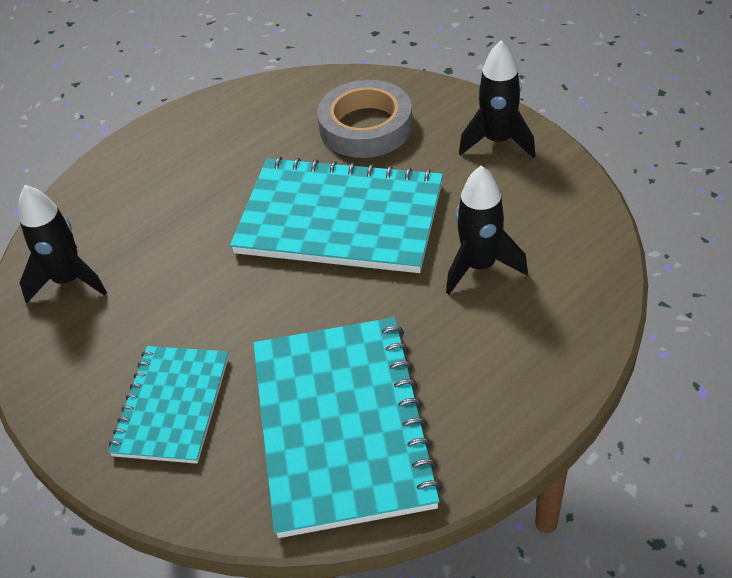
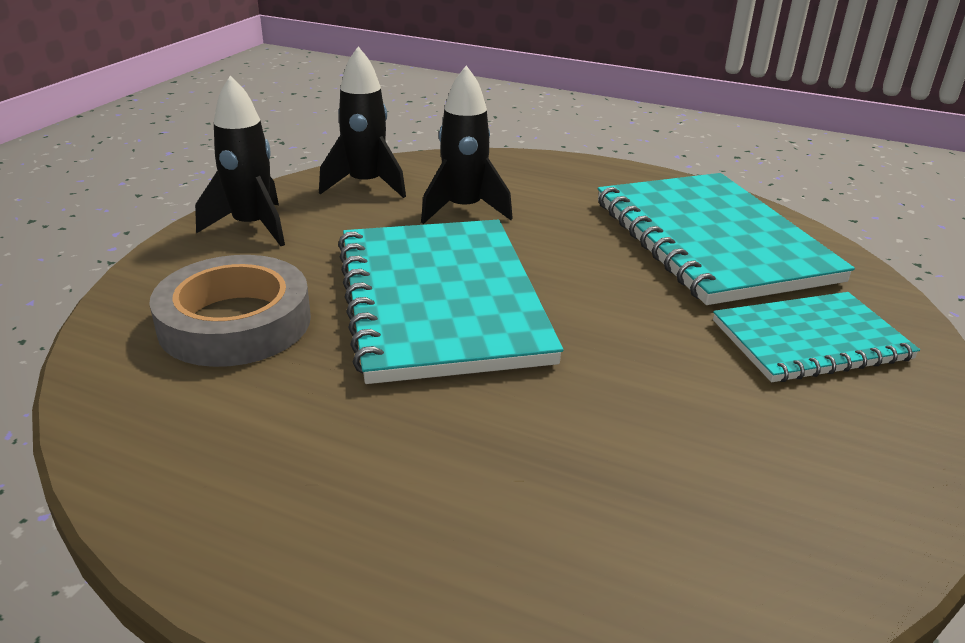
camera: 120 degrees left, 15 degrees down
(69, 281) = (749, 531): black rocket -> black rocket (366, 185)
(342, 425) = (711, 240): turquoise notebook -> turquoise notebook turned 75 degrees counterclockwise

